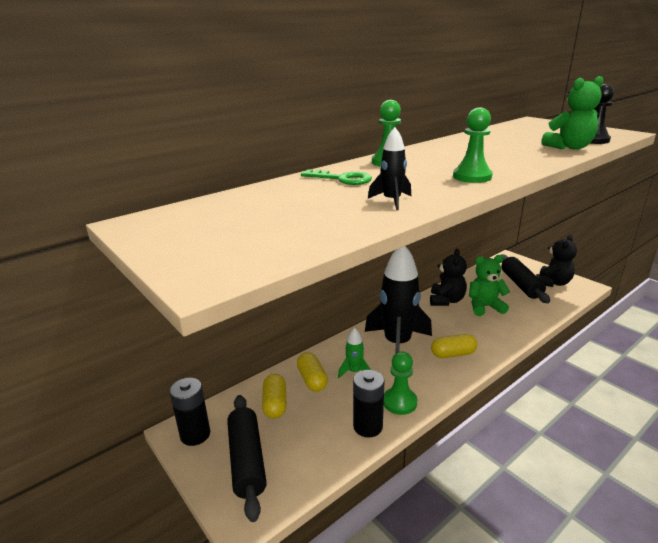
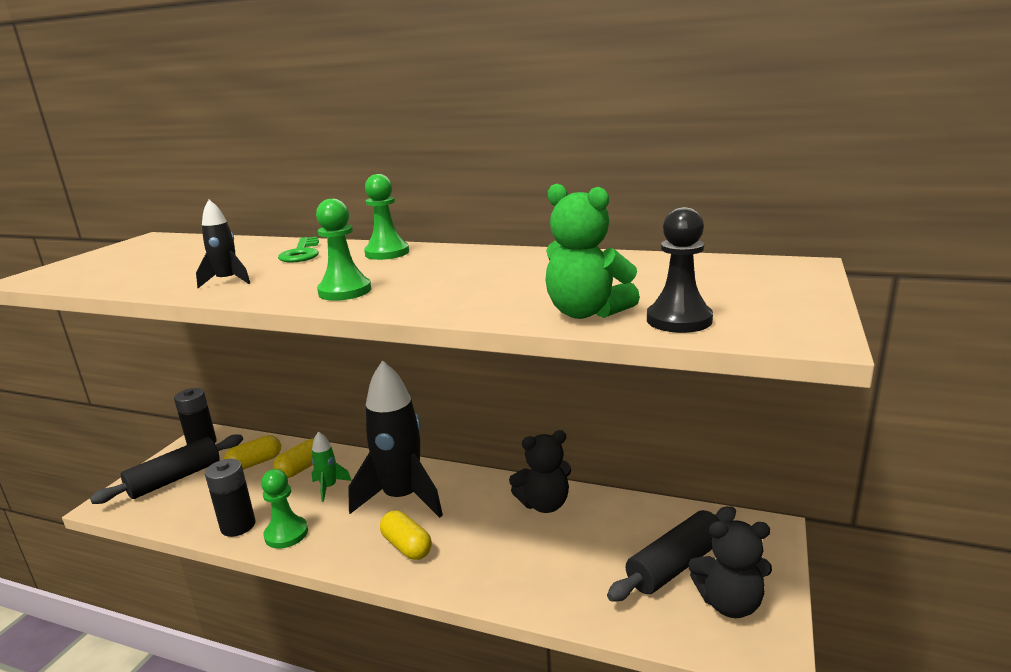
camera: 60 degrees right, 5 degrees down
(484, 307) = (557, 543): green teddy bear -> none

